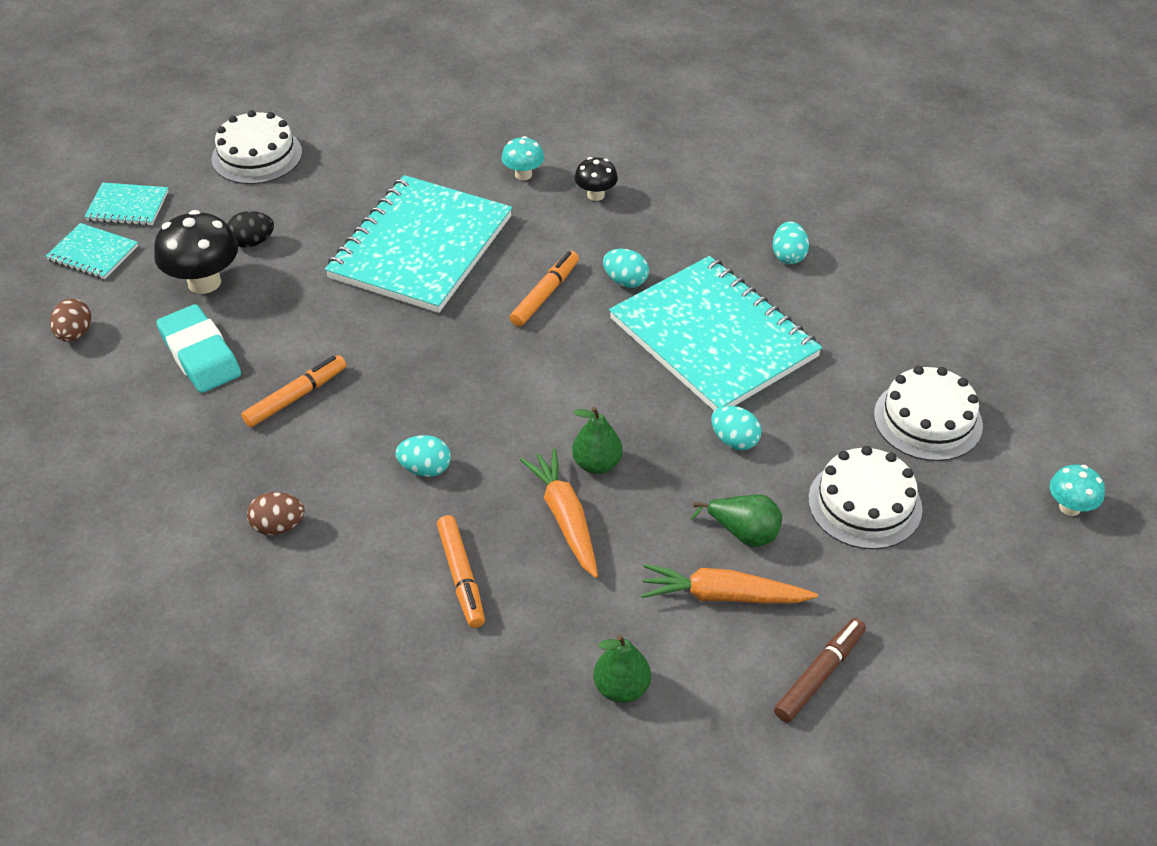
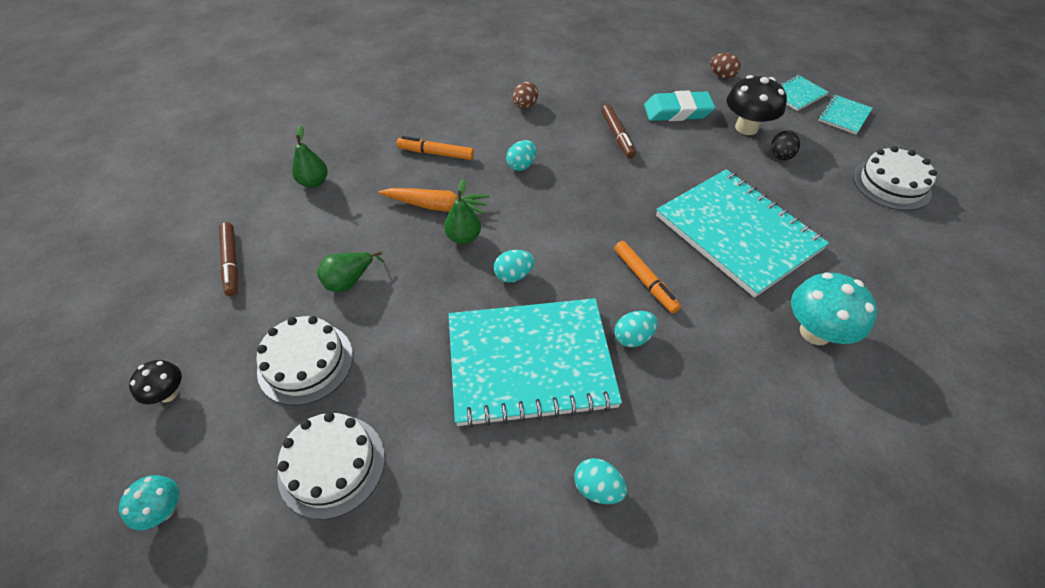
camera: 120 degrees right, 5 degrees up
(296, 397) = (617, 136): orange marker -> brown marker
(523, 174) = (815, 332): turquoise mushroom -> turquoise mushroom, size x1.77
(595, 195) = (764, 372): black mushroom -> black mushroom (168, 394)
(722, 596) = (320, 248): orange carrot -> none
(734, 440) = (422, 318): turquoise egg -> turquoise egg (513, 275)

